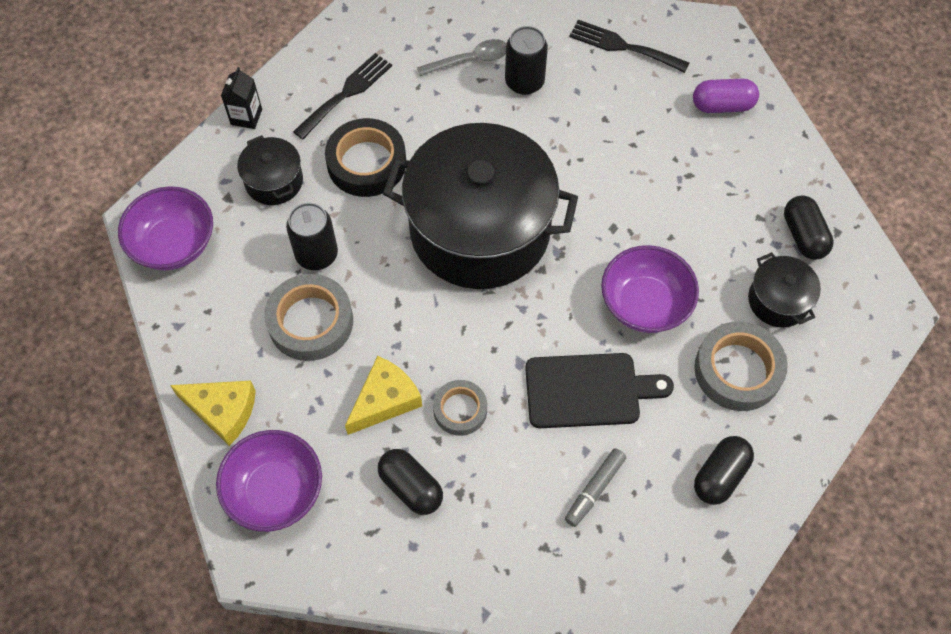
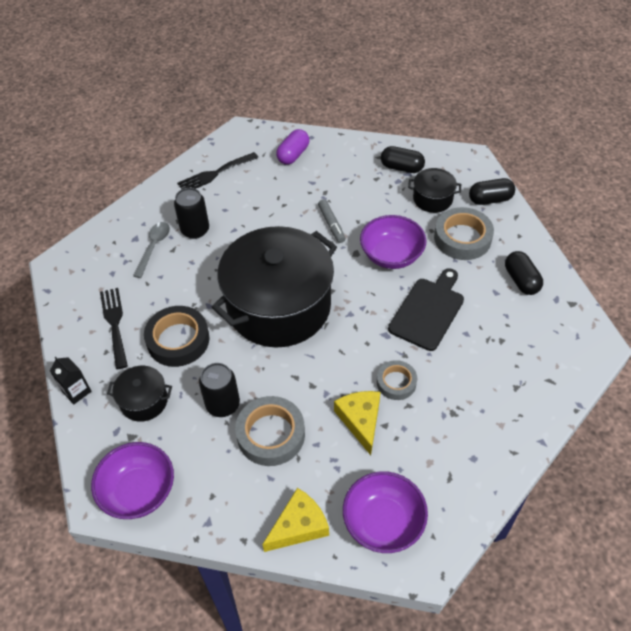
camera: 55 degrees left, 10 degrees down
(411, 487) = (432, 438): black capsule -> black capsule (490, 199)
(594, 489) = (494, 342): grey marker -> grey marker (331, 224)

